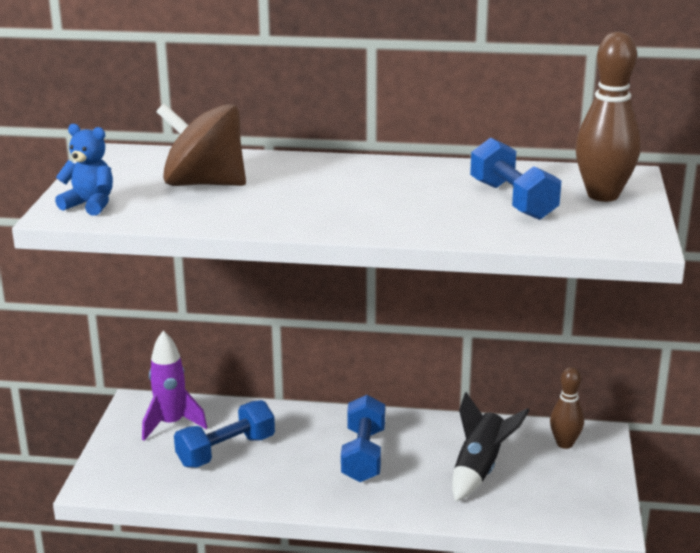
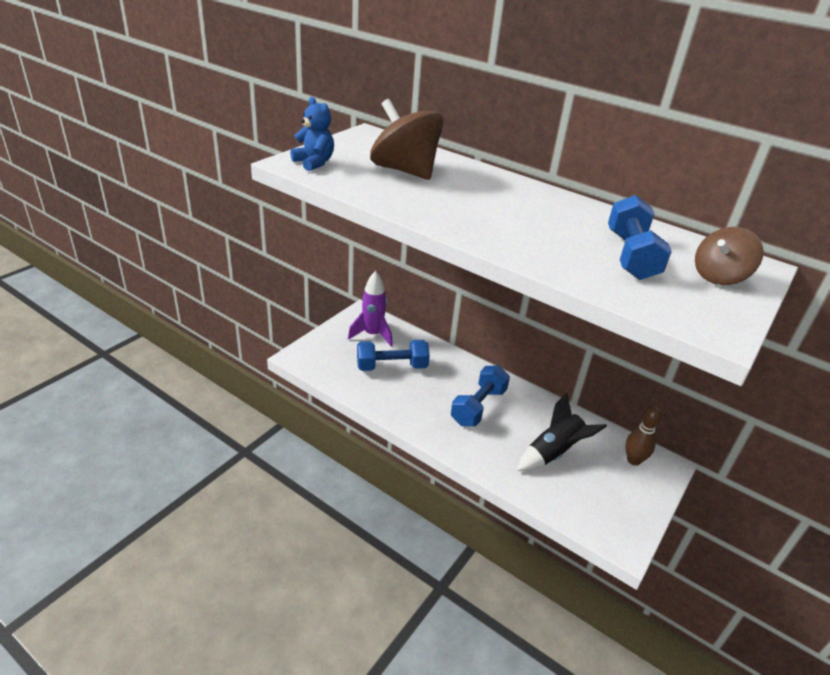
camera: 25 degrees right, 10 degrees up
(603, 195) = (719, 277): brown bowling pin -> brown spinning top

